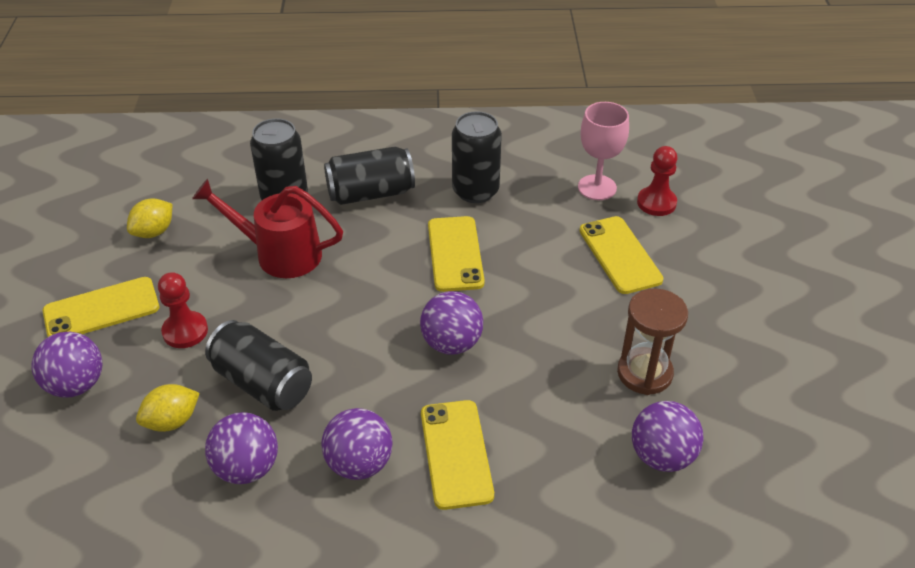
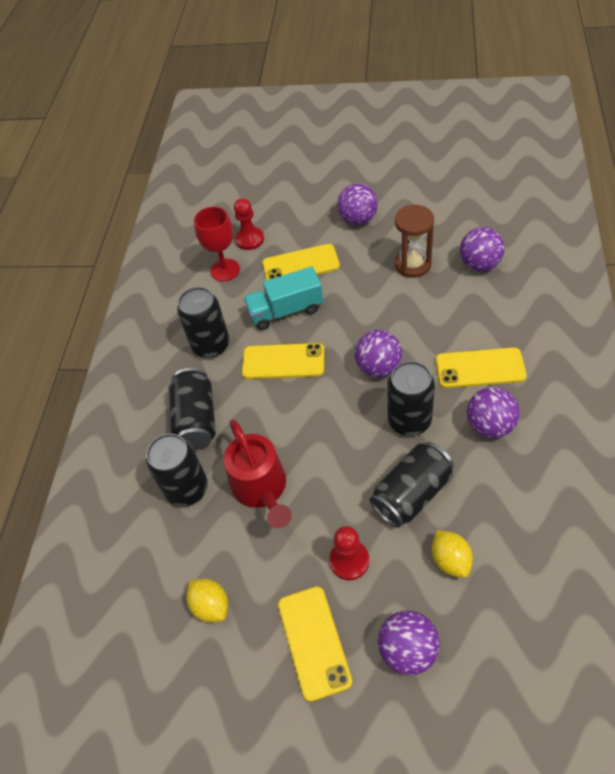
camera: 75 degrees left, 10 degrees up
(247, 468) = (496, 499): purple ball -> purple ball (358, 219)
(279, 254) = (262, 489): red watering can -> red watering can turned 45 degrees counterclockwise
(368, 377) = (409, 420): none -> black can
(537, 248) = (285, 311): none -> turquoise truck
(597, 187) = (225, 270): pink goblet -> red goblet

